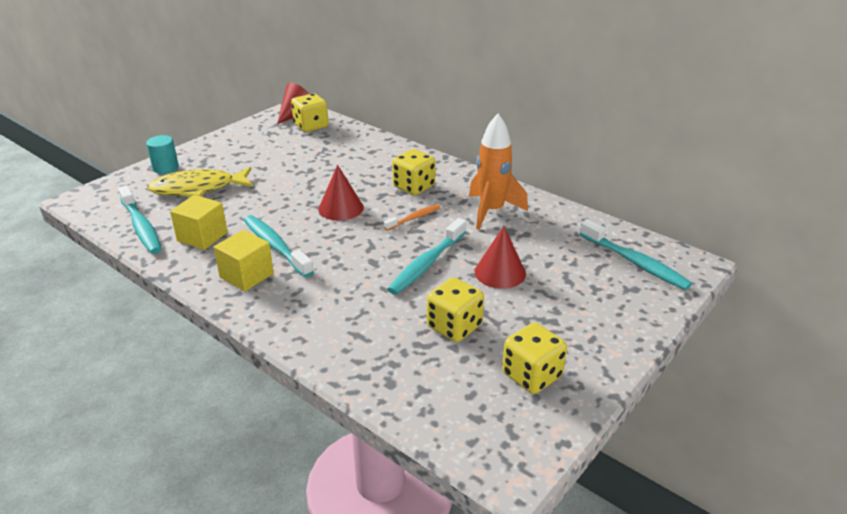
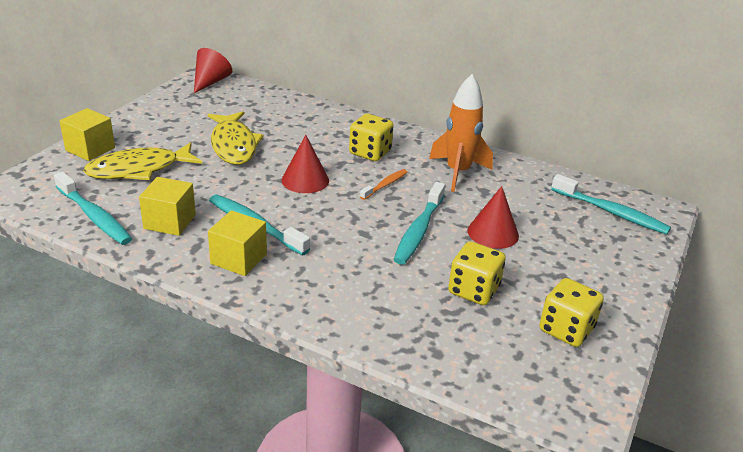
camera: 15 degrees left, 0 degrees up
(165, 168) = (90, 149): turquoise cylinder -> yellow cube
(290, 172) = (233, 145): none -> yellow fish
(311, 126) = (232, 94): yellow dice -> none

